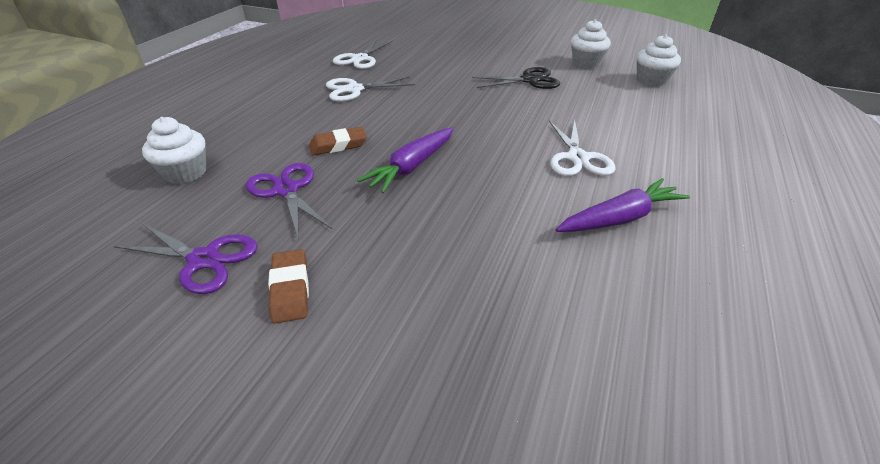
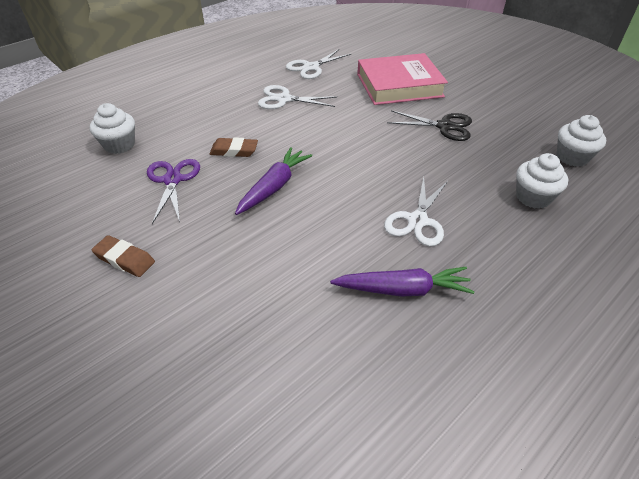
camera: 25 degrees right, 5 degrees up
(204, 259) = (90, 218): purple scissors -> none
(290, 289) = (124, 259): brown eraser -> brown eraser turned 75 degrees counterclockwise
(412, 167) = (274, 187): purple carrot -> purple carrot turned 150 degrees clockwise
(460, 57) = (399, 85): none -> pink book
(586, 63) = (519, 119): white cupcake -> white cupcake (533, 197)

